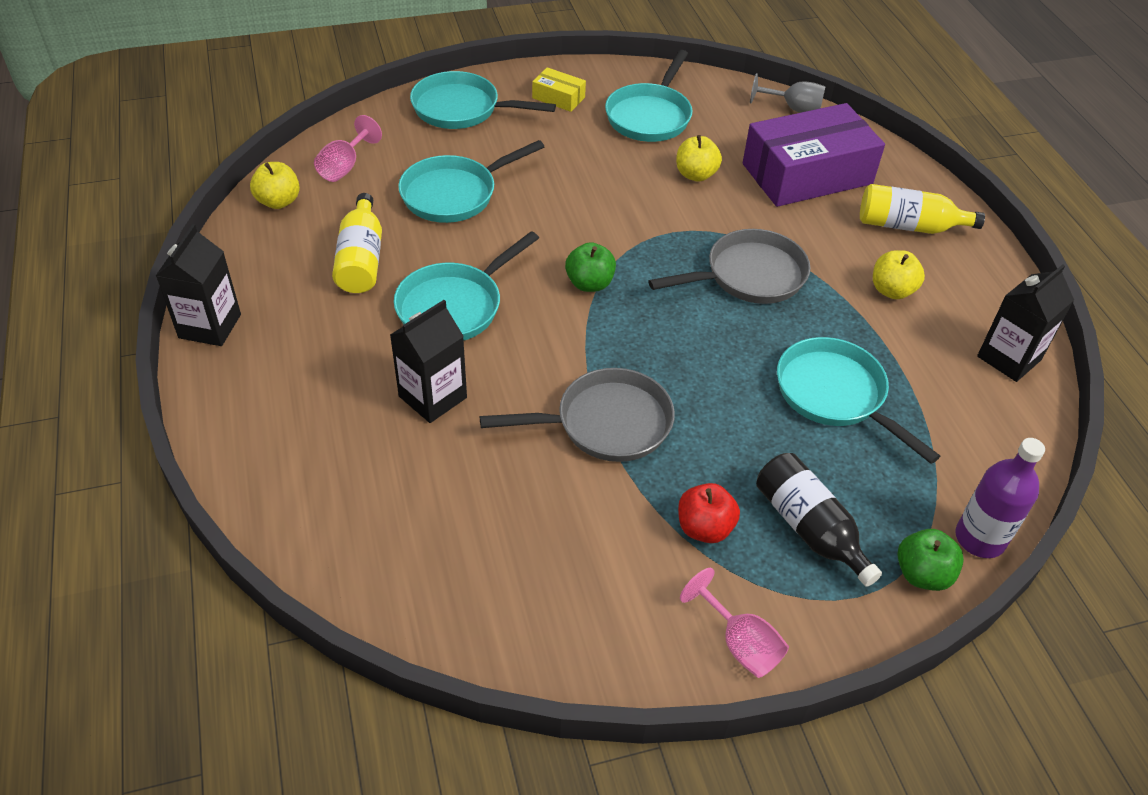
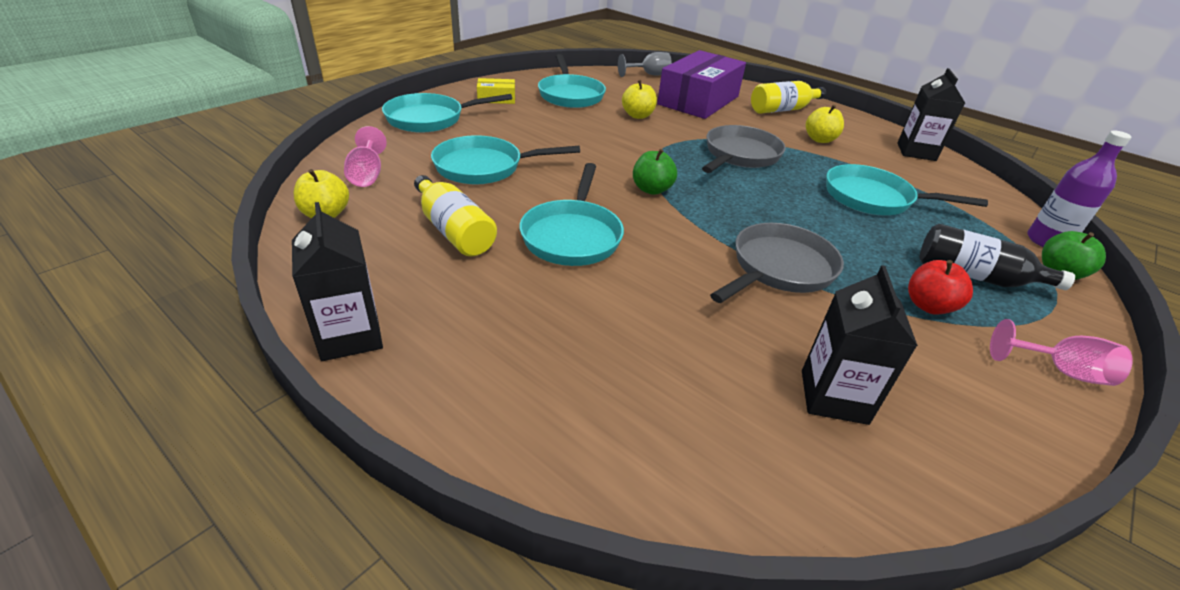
camera: 35 degrees left, 10 degrees down
(432, 397) = (635, 305): black carton -> black carton (833, 396)
(454, 194) = (484, 167): turquoise pan -> turquoise pan turned 60 degrees clockwise

